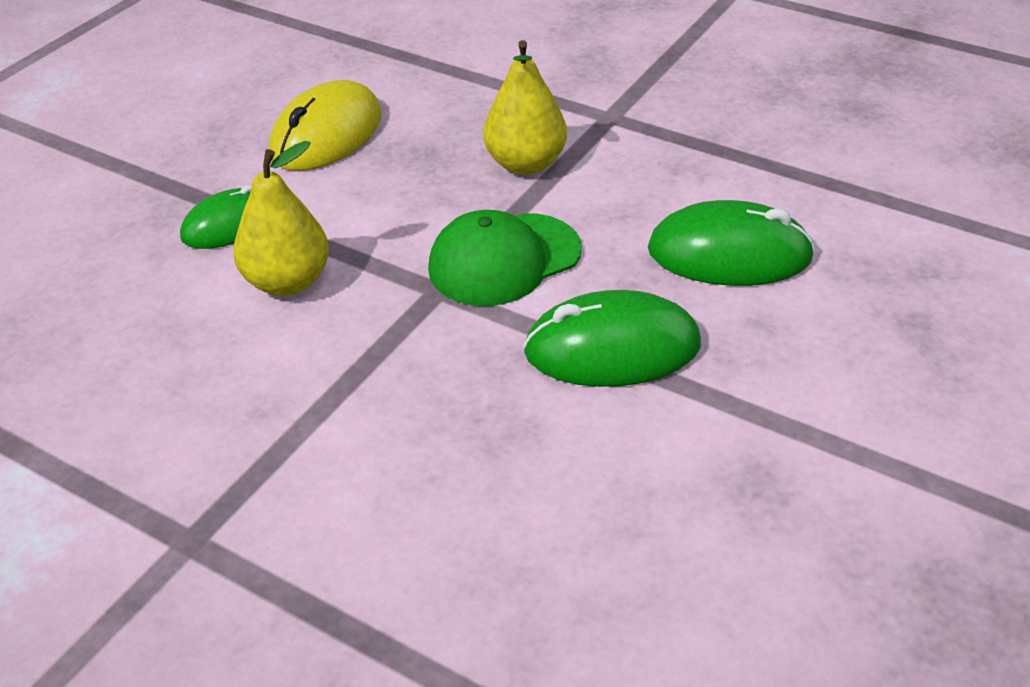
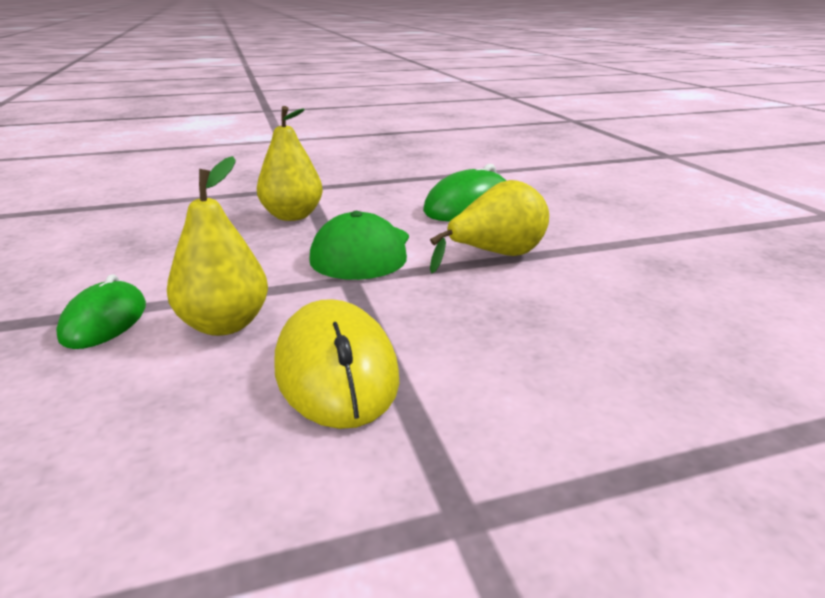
camera: 50 degrees left, 15 degrees down
(326, 134) = (112, 251): yellow mouse -> yellow mouse (336, 370)
(612, 348) = (496, 255): green mouse -> yellow pear

